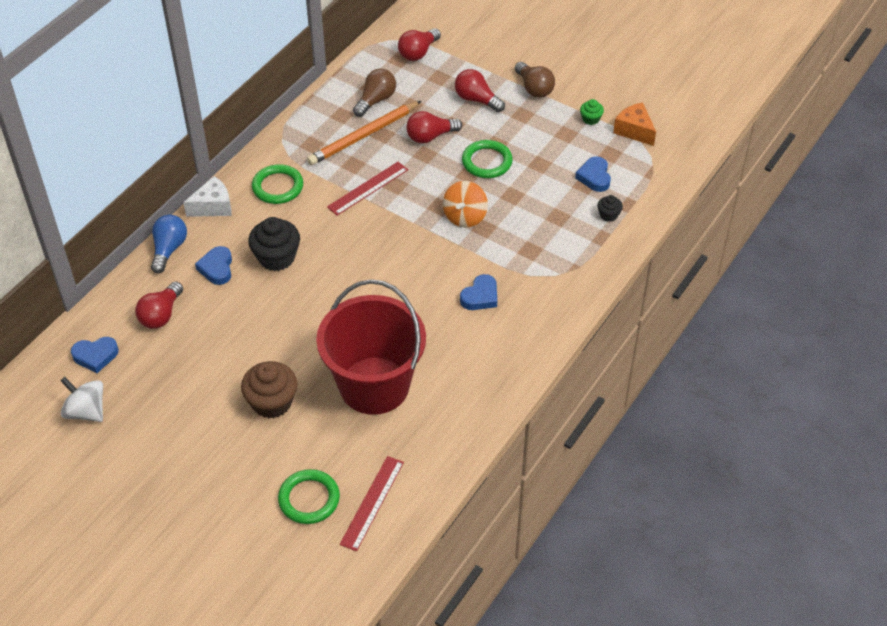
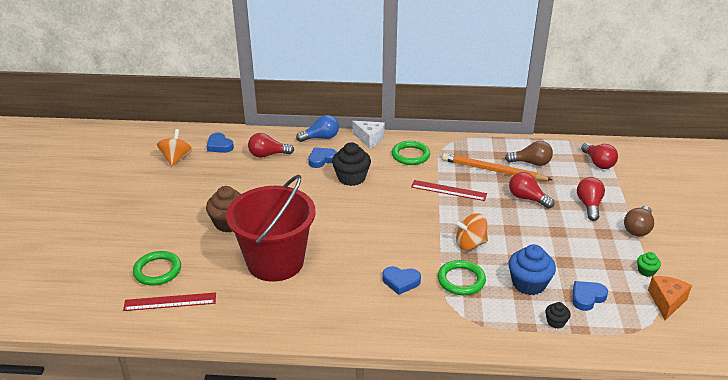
camera: 60 degrees right, 15 degrees down
(86, 411) = (176, 159): white spinning top -> orange spinning top
(418, 52) = (598, 163): red light bulb -> red light bulb turned 120 degrees counterclockwise
(487, 162) = (535, 234): green ring -> green ring (461, 280)
(550, 205) = (528, 284): none -> blue cupcake

